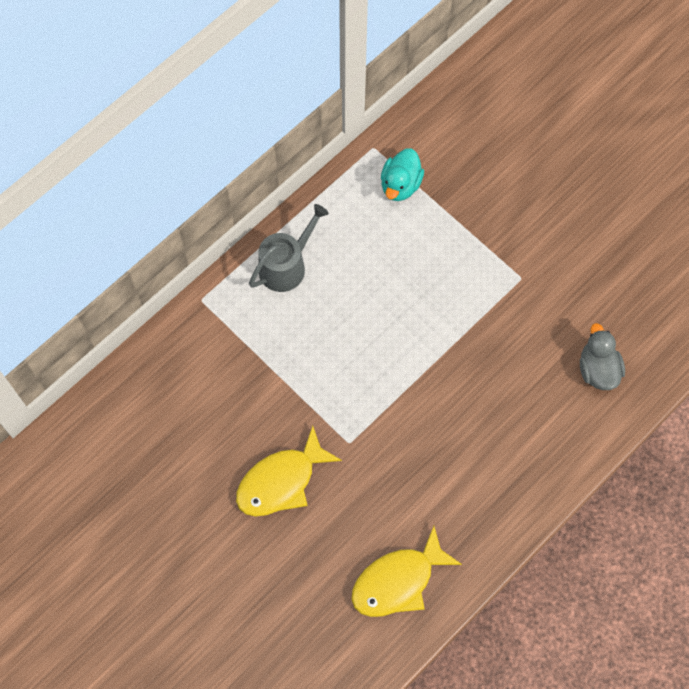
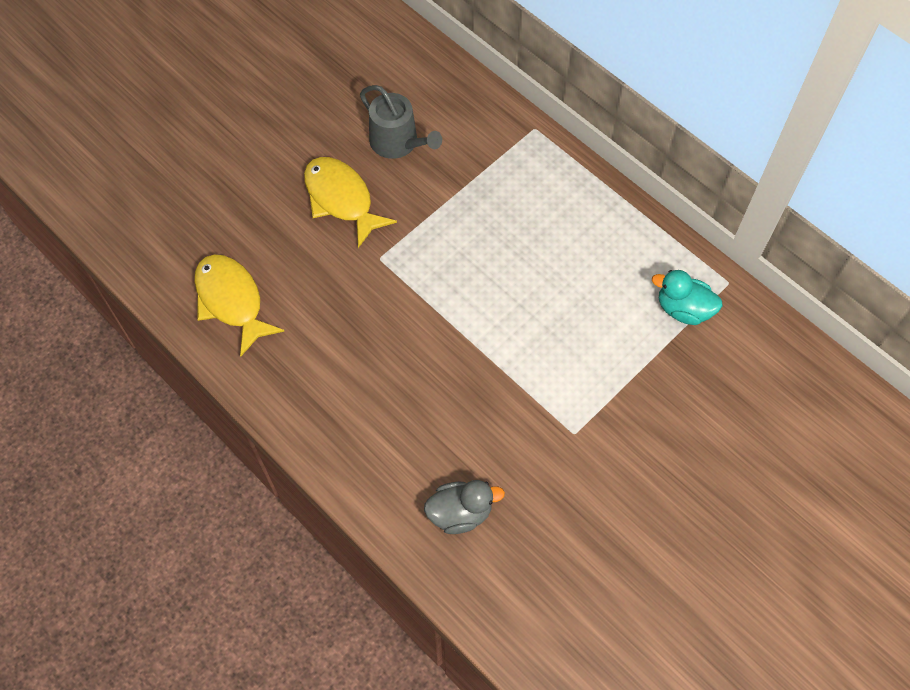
camera: 90 degrees right, 5 degrees down
(286, 265) = (576, 200): grey watering can -> grey watering can (398, 142)

